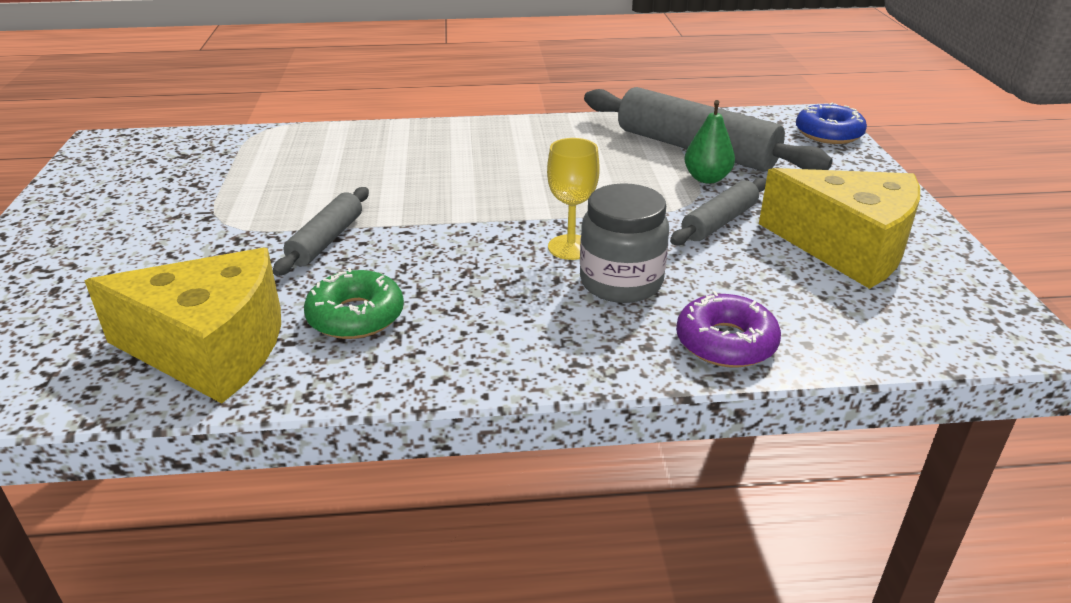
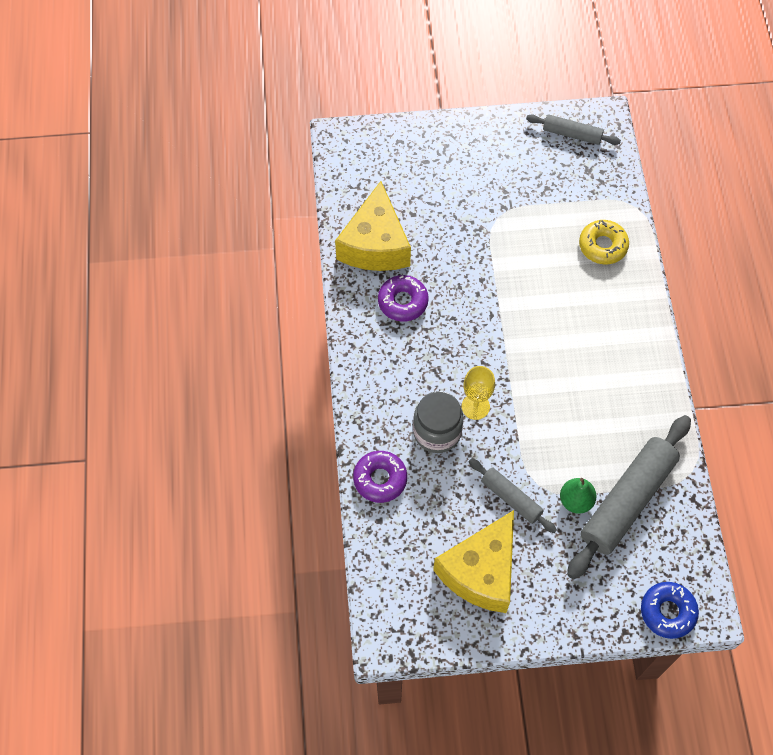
camera: 90 degrees right, 30 degrees up
(316, 150) = (602, 246): none -> yellow donut
(326, 240) = (479, 274): grey rolling pin -> grey rolling pin (572, 134)
(356, 316) = (403, 302): green donut -> purple donut

